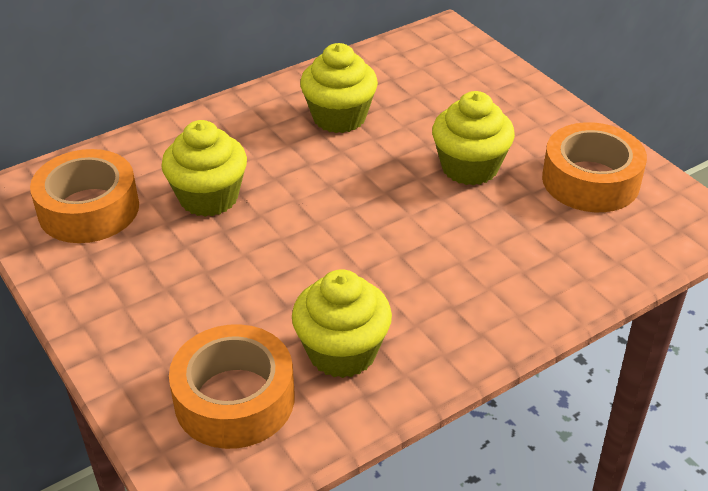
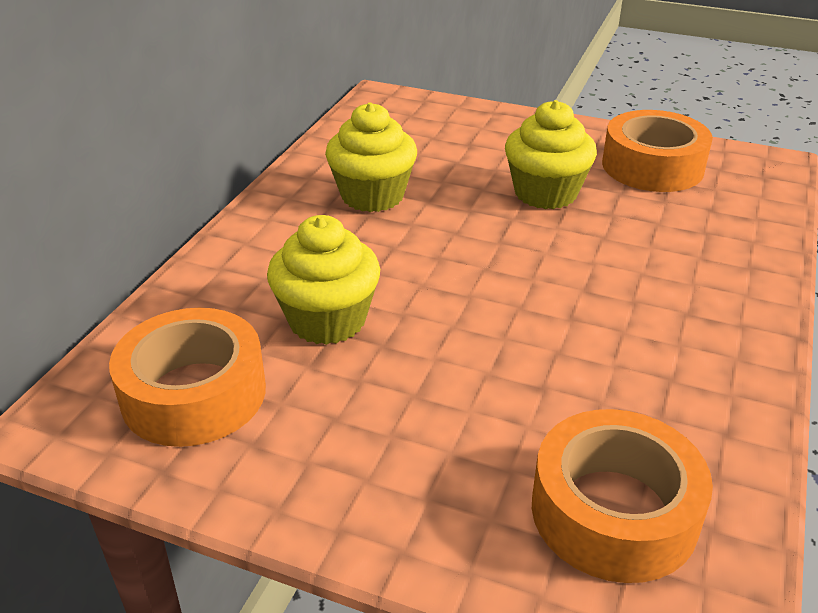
camera: 35 degrees left, 5 degrees down
(342, 352) = (651, 403): yellow cupcake -> none

